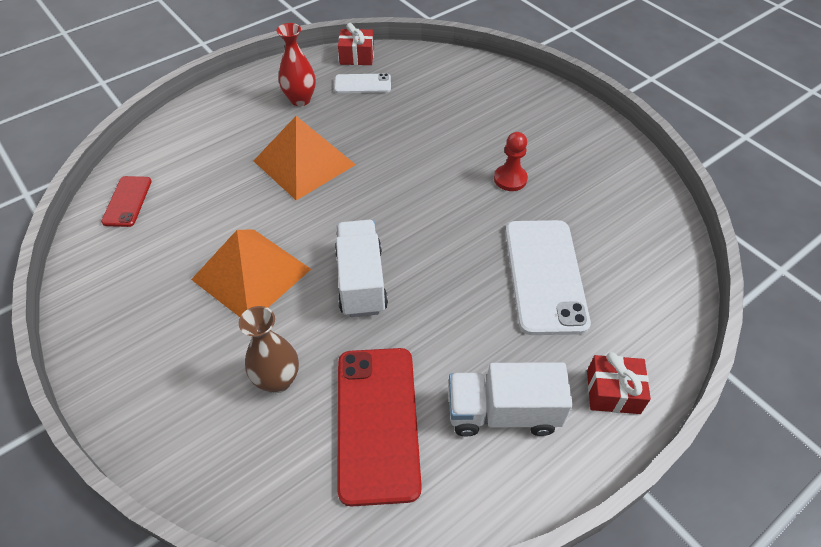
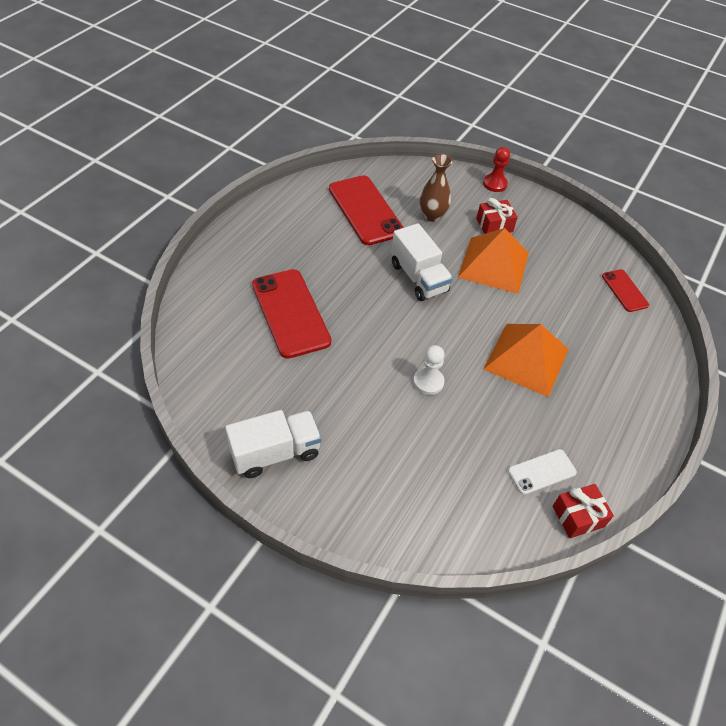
camera: 155 degrees right, 0 degrees up
(300, 100) = (585, 429): red vase -> none
(418, 166) = (428, 382): none -> white pawn
(502, 412) = (297, 229): white truck -> white truck (275, 453)
(510, 179) = (342, 391): red pawn -> red pawn (494, 184)
(545, 275) = (290, 313): white phone -> red phone
(613, 392) = (232, 253): red gift -> red gift (494, 225)

